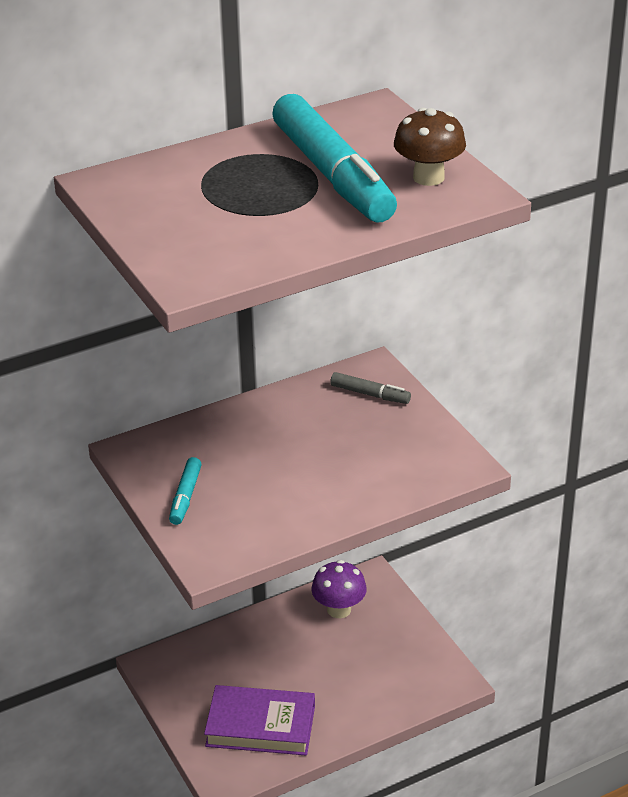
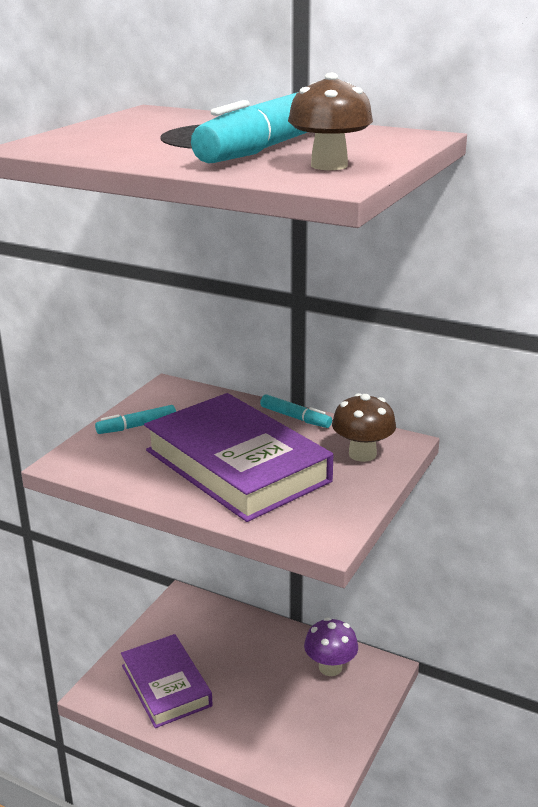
camera: 55 degrees right, 10 degrees down
(273, 401) = (295, 418): none -> turquoise marker
(318, 466) = (237, 465): none -> purple book
(370, 394) = (362, 454): grey marker -> brown mushroom

